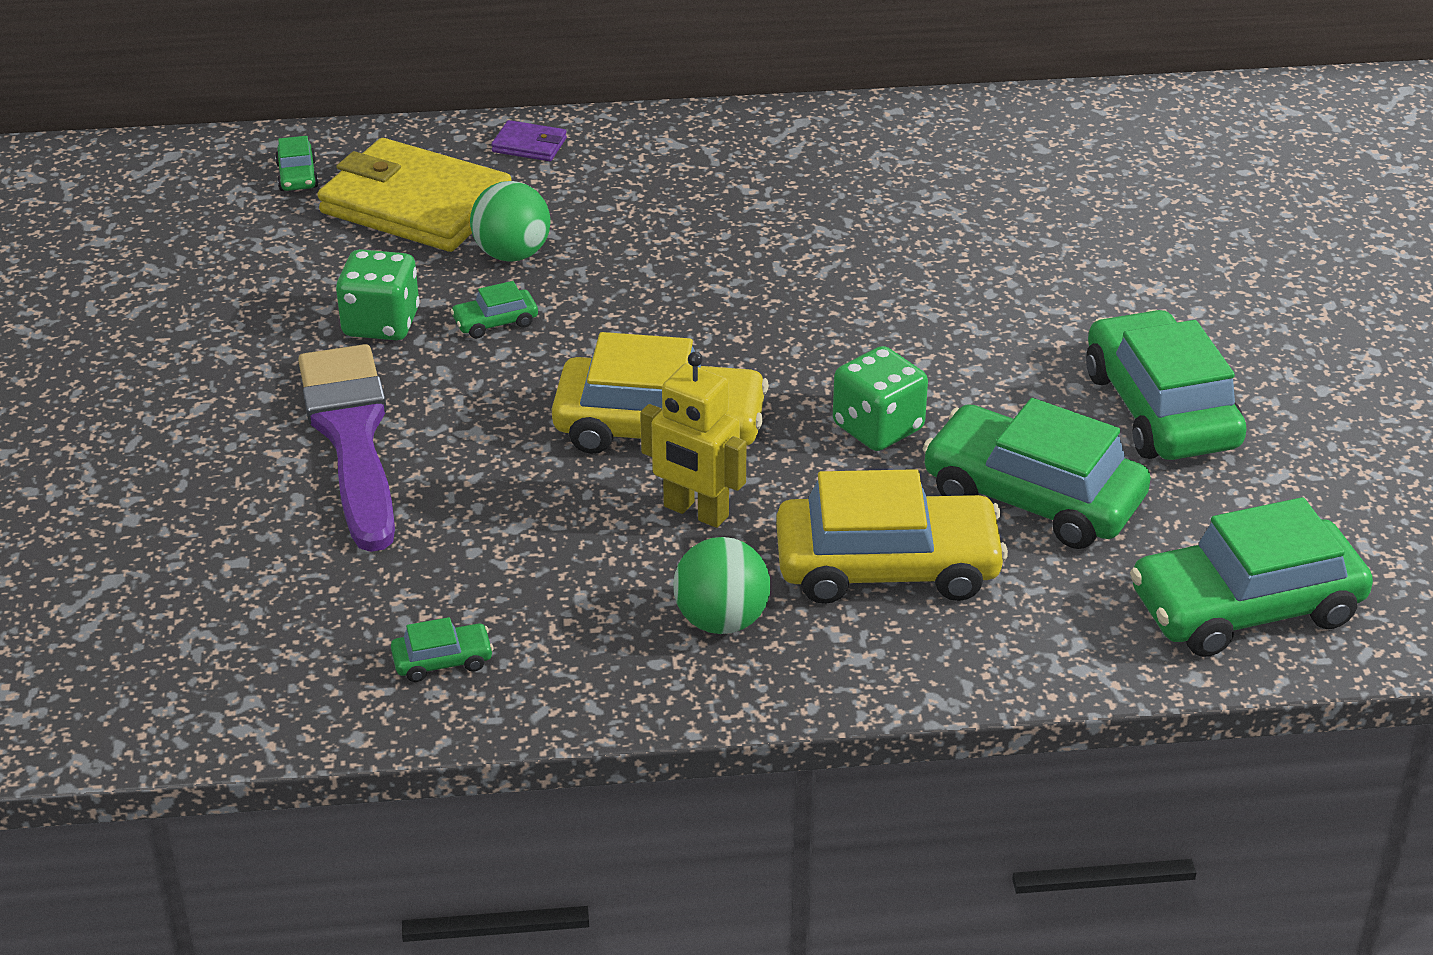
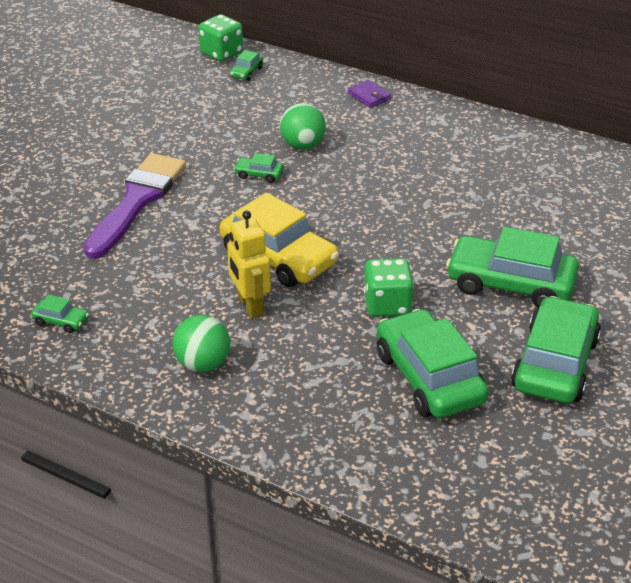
camera: 35 degrees right, 0 degrees up
(381, 323) = (207, 154): green dice -> green dice (221, 53)
(416, 204) = (284, 105): yellow wallet -> none
(887, 566) = (312, 377): yellow car -> none
(1245, 607) = (482, 494): green car -> green car (510, 284)

